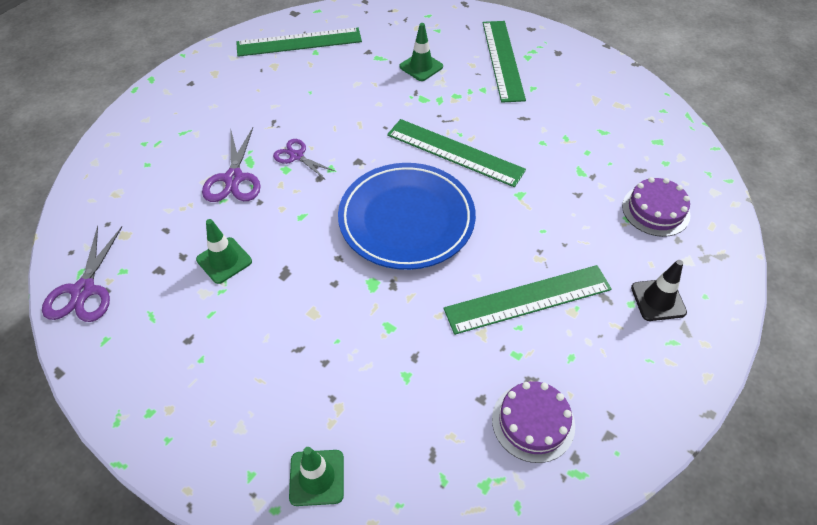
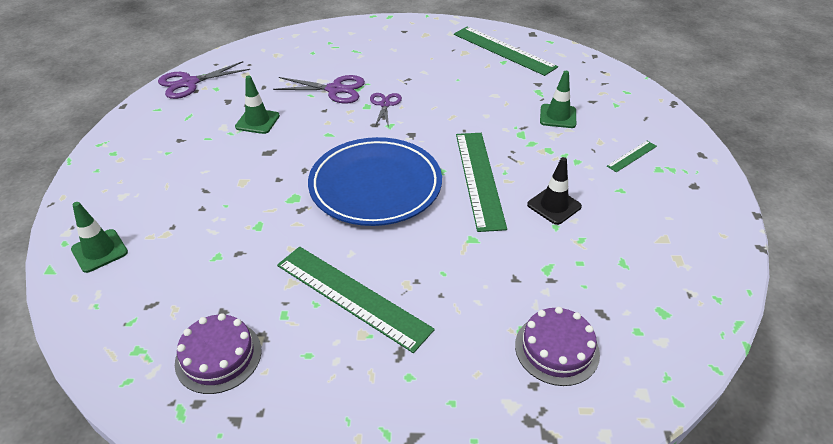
camera: 55 degrees right, 10 degrees down
(234, 178) = (335, 89): purple scissors -> purple scissors turned 135 degrees counterclockwise
(502, 60) = (632, 156): green ruler -> green ruler, size x0.45
(658, 300) = (432, 398): black traffic cone -> black traffic cone (554, 205)

